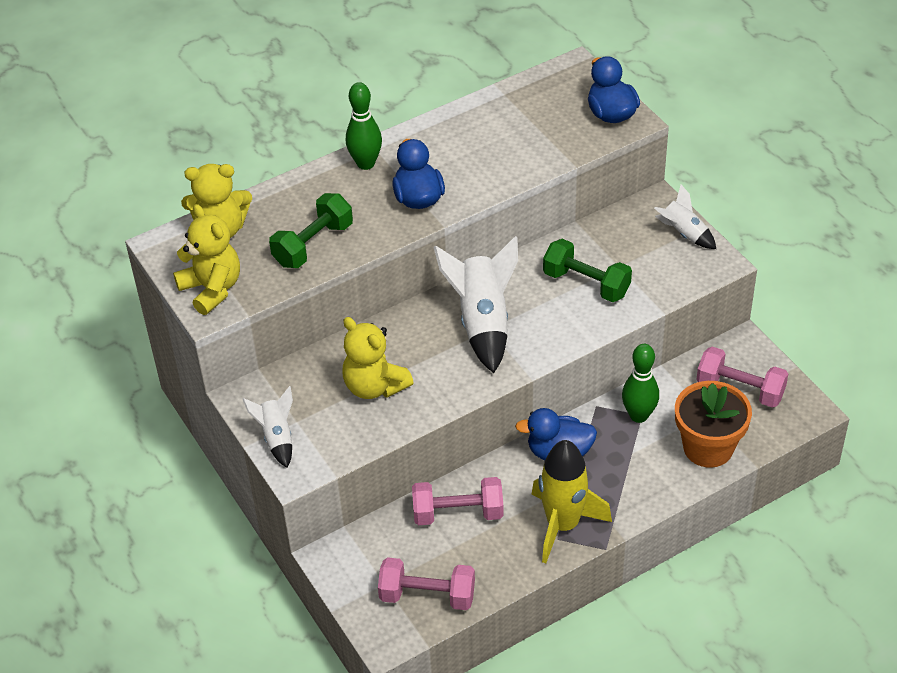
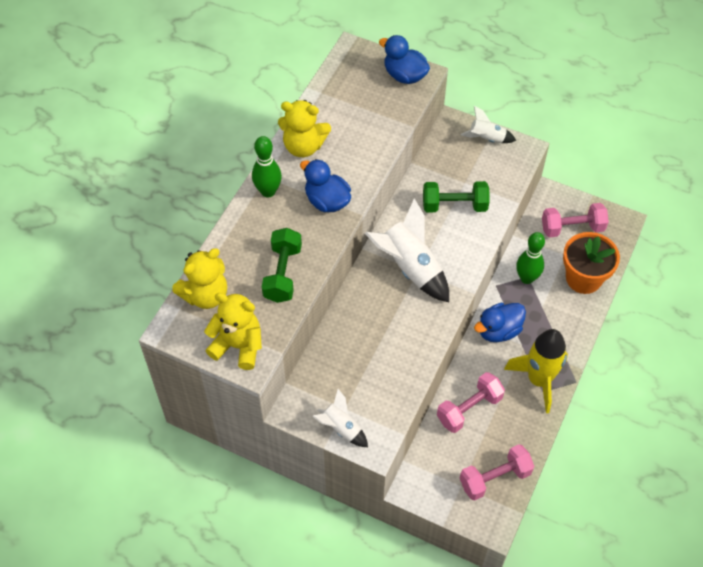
camera: 35 degrees left, 10 degrees up
(374, 386) = (377, 353): yellow teddy bear -> yellow teddy bear (303, 146)

